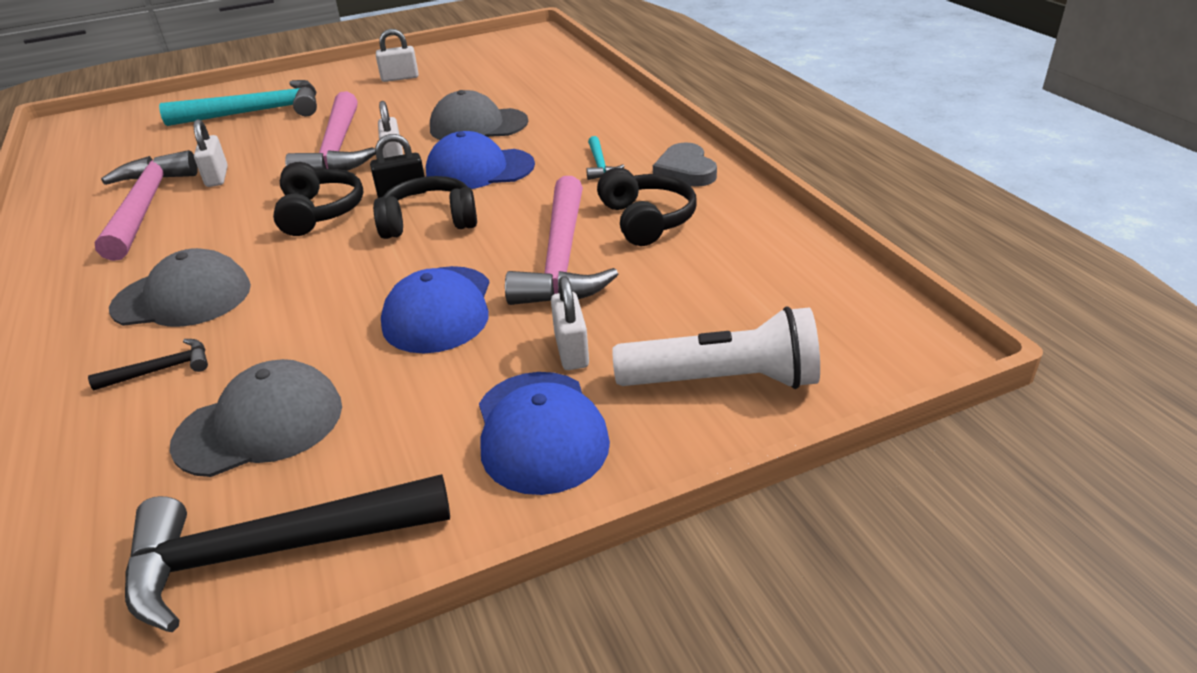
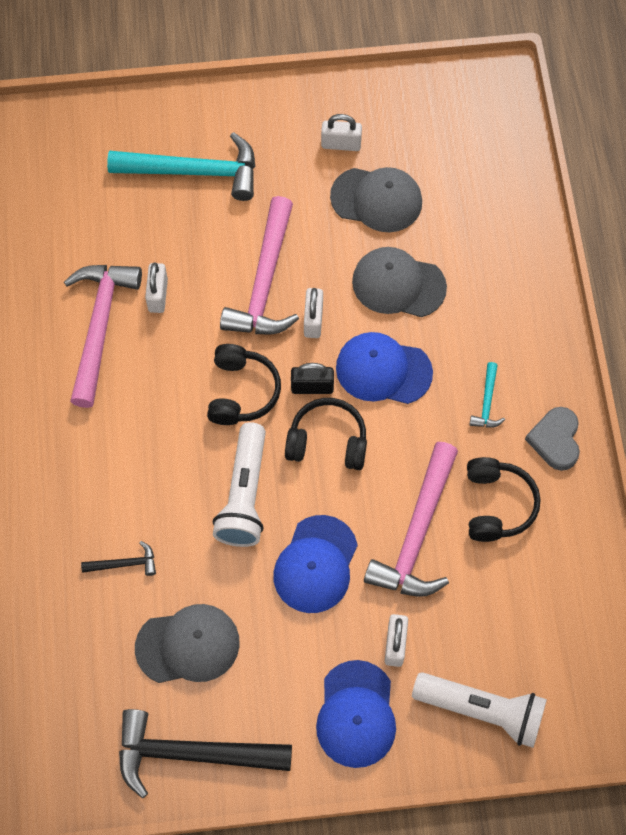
camera: 15 degrees right, 30 degrees up
(182, 298) = (135, 480): grey cap -> grey cap (377, 199)
(332, 278) = (244, 494): none -> white flashlight

